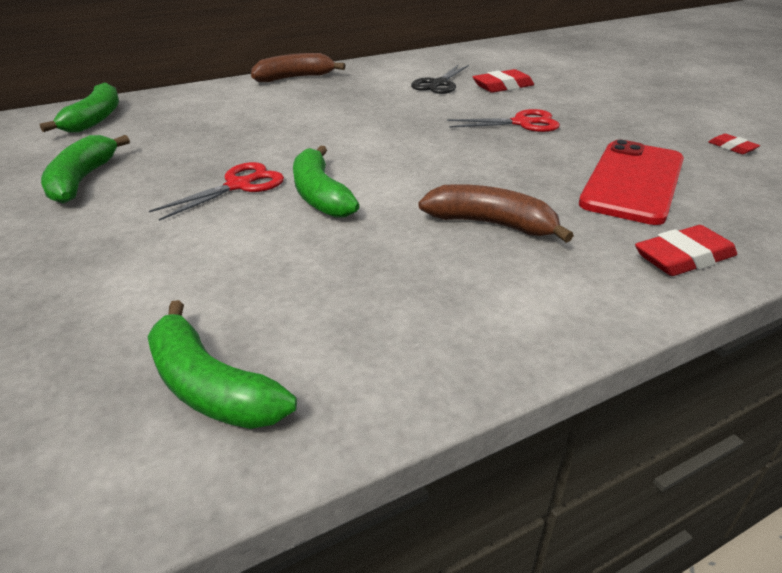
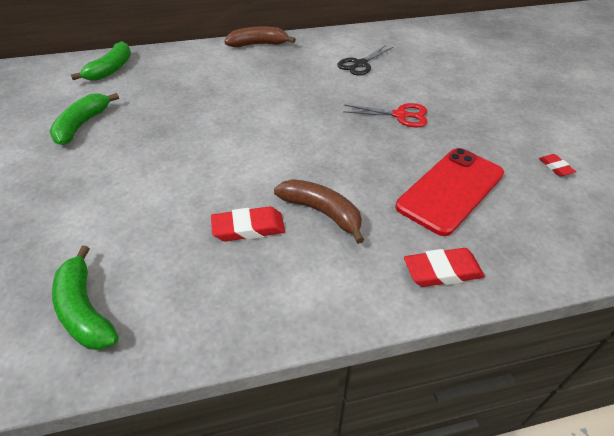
camera: 15 degrees right, 10 degrees up
(239, 186) = (174, 146): red scissors -> none
(320, 195) = (221, 164): green banana -> none
(502, 86) = (408, 73): red eraser -> red eraser (248, 228)

